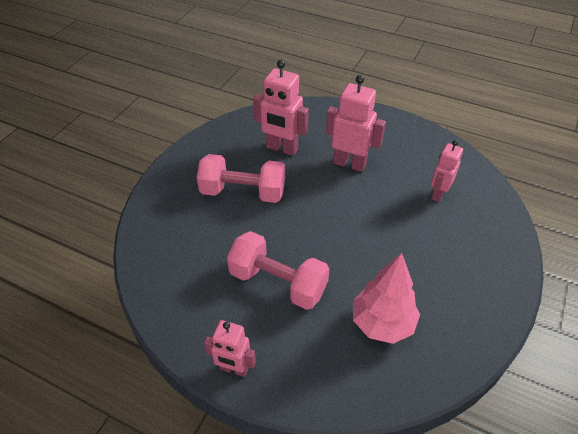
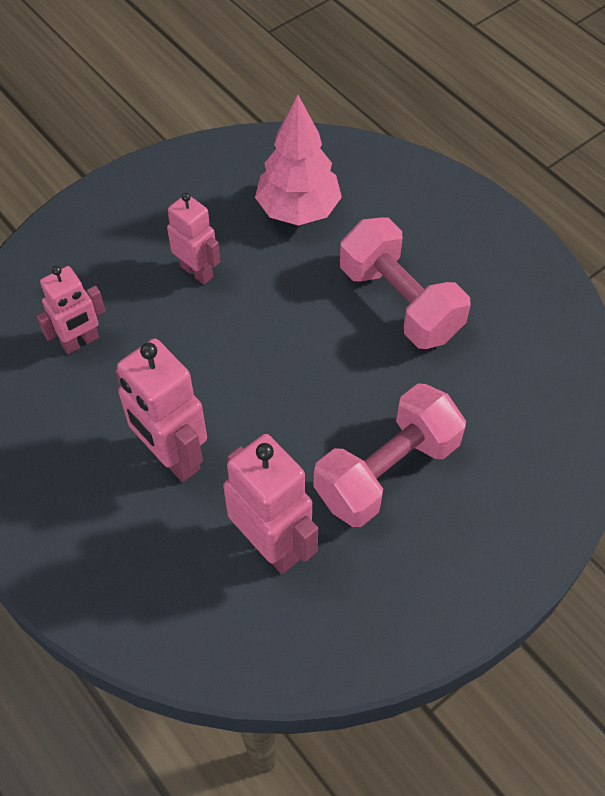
camera: 155 degrees left, 10 degrees up
(234, 369) = (496, 227): pink robot -> pink robot (197, 271)
(243, 192) = (387, 471): pink dumbbell -> pink dumbbell turned 75 degrees counterclockwise

